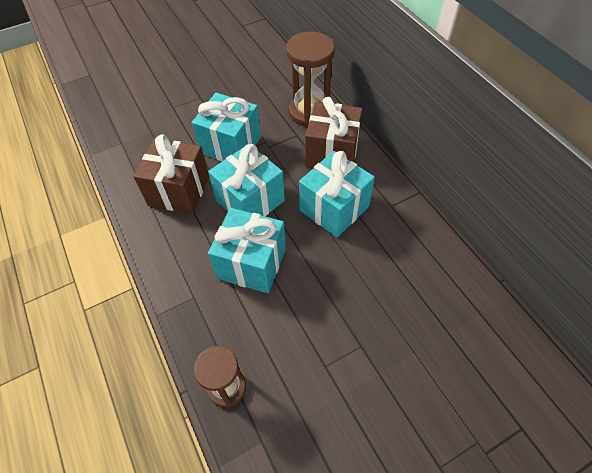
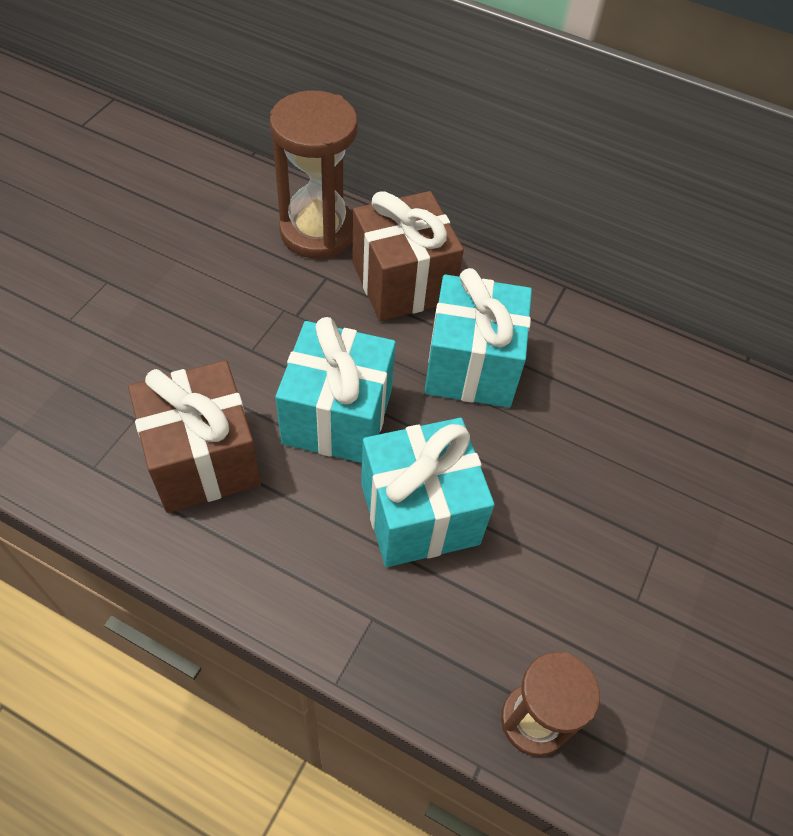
camera: 40 degrees left, 0 degrees up
(231, 145) = (231, 340): turquoise gift -> none

